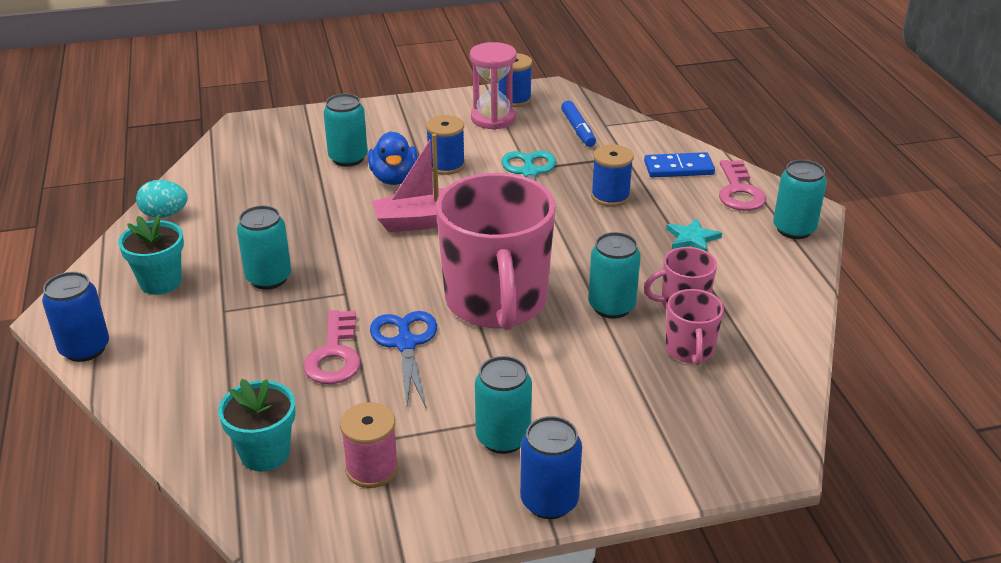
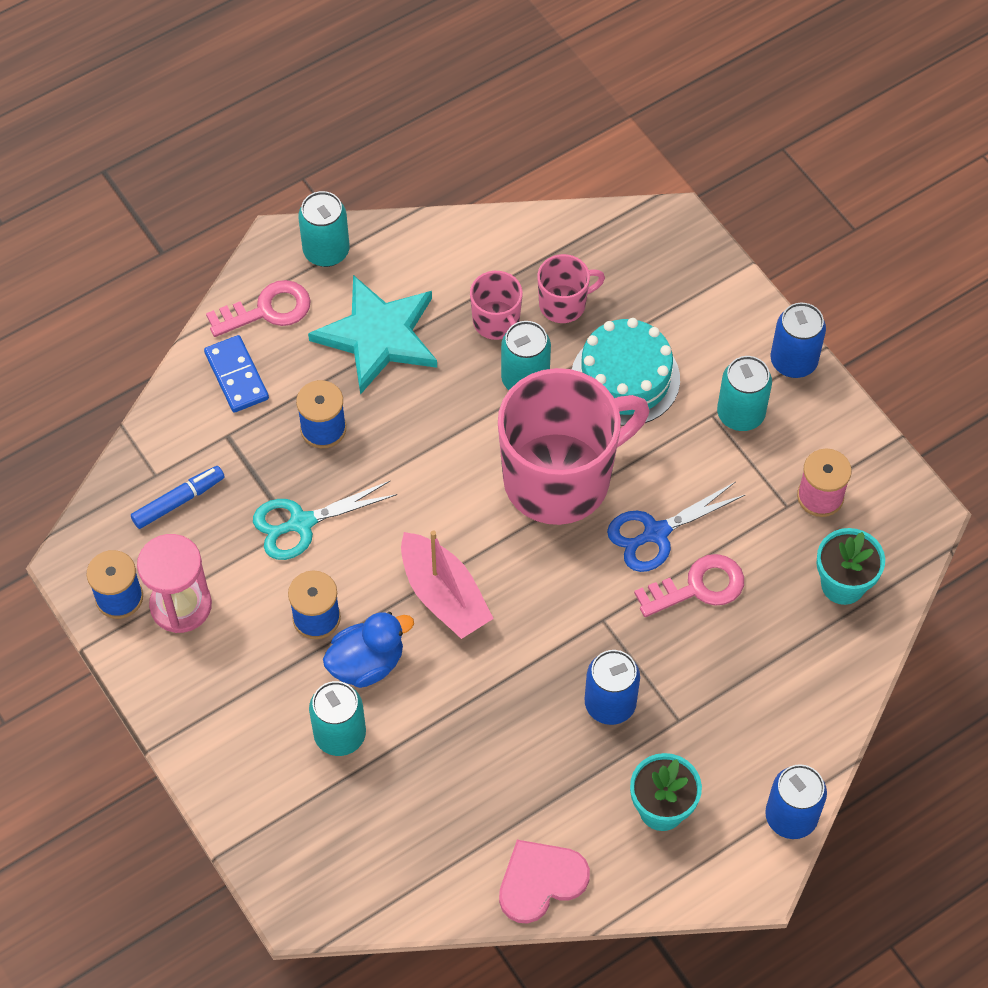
camera: 110 degrees left, 25 degrees up
(164, 214) = (540, 881): turquoise egg -> pink heart
(269, 278) = (610, 704): turquoise can -> blue can
(585, 368) = (625, 378): none -> turquoise cake
(692, 238) = (378, 336): turquoise star -> turquoise star, size x2.17

